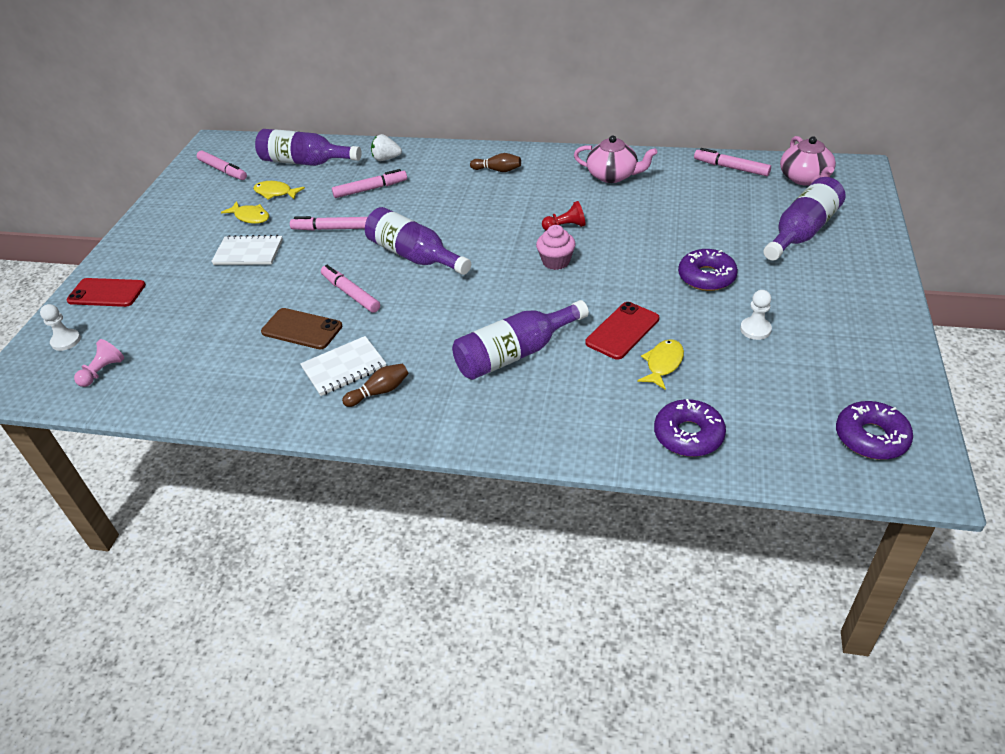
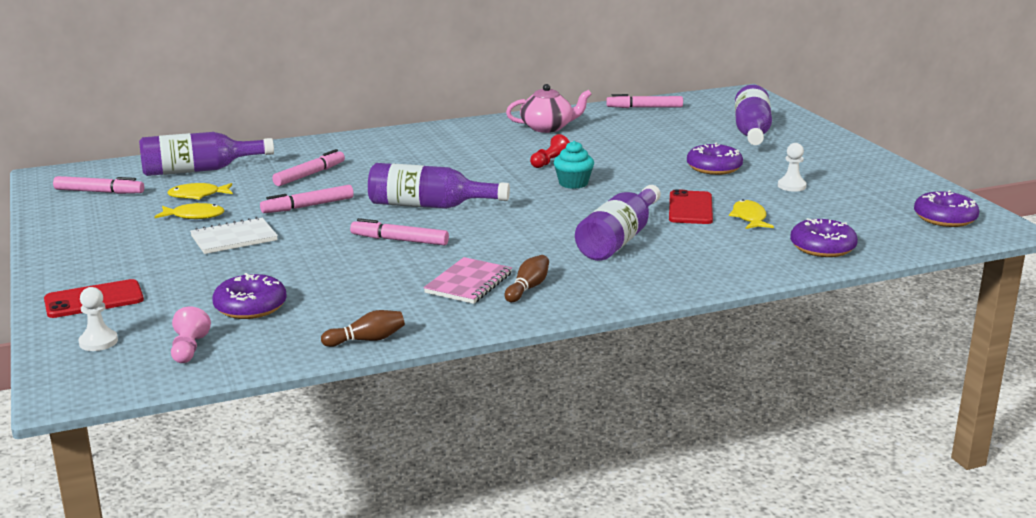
camera: 35 degrees left, 20 degrees down
(182, 338) = (250, 307): none -> purple donut
(302, 329) = (383, 271): brown phone -> none
(344, 368) = (469, 283): white notebook -> pink notebook
(386, 159) = (295, 153): white strawberry -> none
(497, 170) = (430, 142): brown bowling pin -> brown bowling pin (367, 340)
(556, 261) = (573, 183): pink cupcake -> turquoise cupcake
(805, 178) = (712, 104): pink teapot -> none

